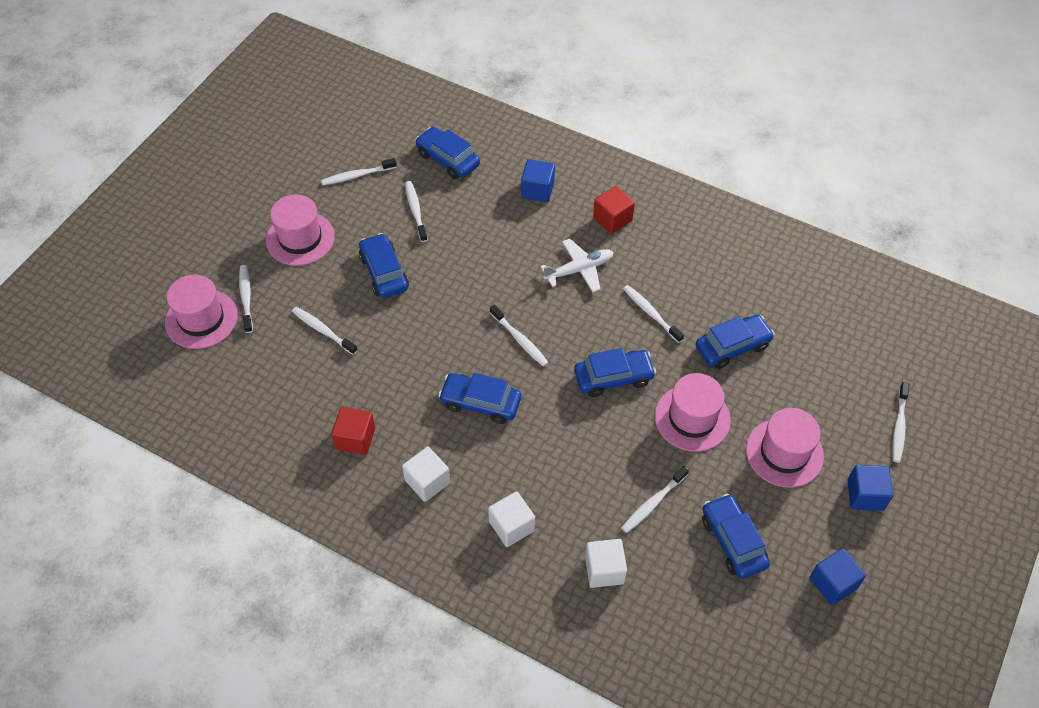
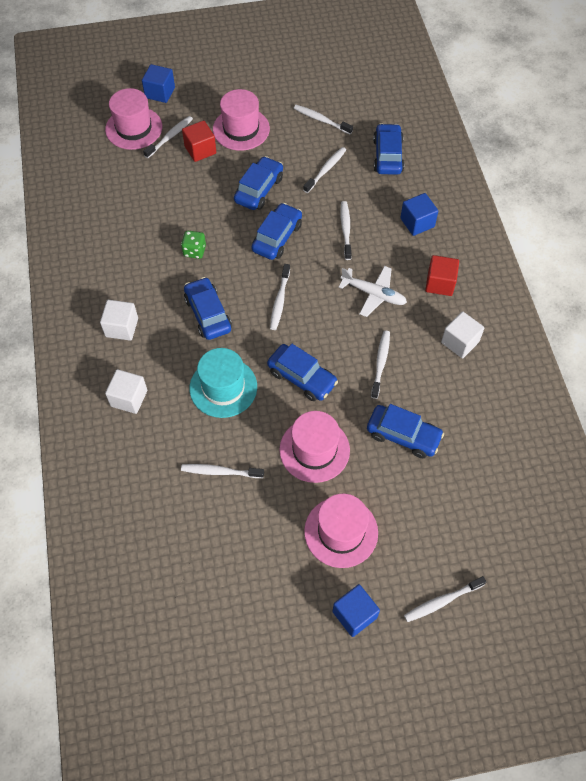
camera: 50 degrees right, 5 degrees up
(323, 330) = (183, 192): white toothbrush -> white toothbrush (345, 230)
(355, 438) = (119, 267): red cube -> red cube (200, 150)
(400, 367) = (194, 251): none -> green dice
(569, 443) = (223, 387): none -> turquoise hat
(604, 570) = (141, 477): white cube -> white cube (460, 342)
(733, 541) = (233, 545): blue car -> blue car (277, 237)
(833, 583) = (255, 638): blue cube -> blue cube (160, 93)

